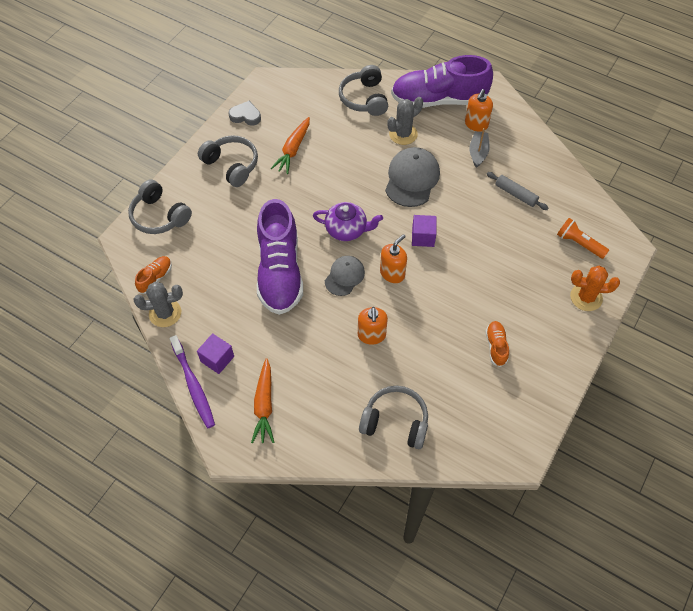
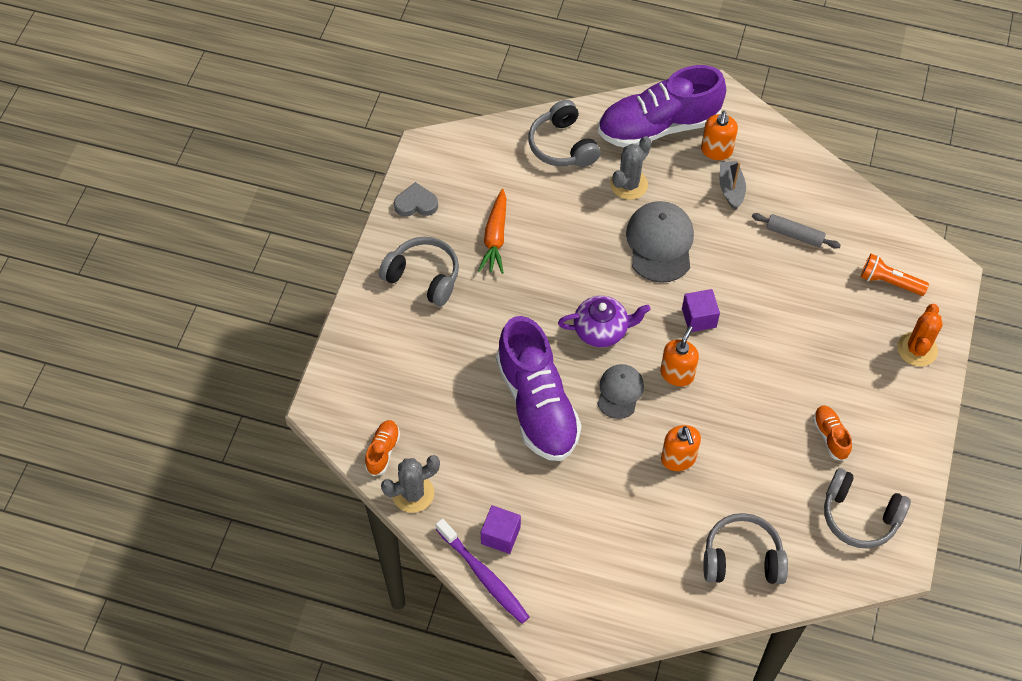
camera: 15 degrees left, 0 degrees up
(159, 216) = (355, 367): grey headphones -> grey headphones (859, 516)
(264, 405) = (579, 578): orange carrot -> none
(586, 297) = (917, 349): orange cactus -> orange cactus turned 60 degrees counterclockwise

